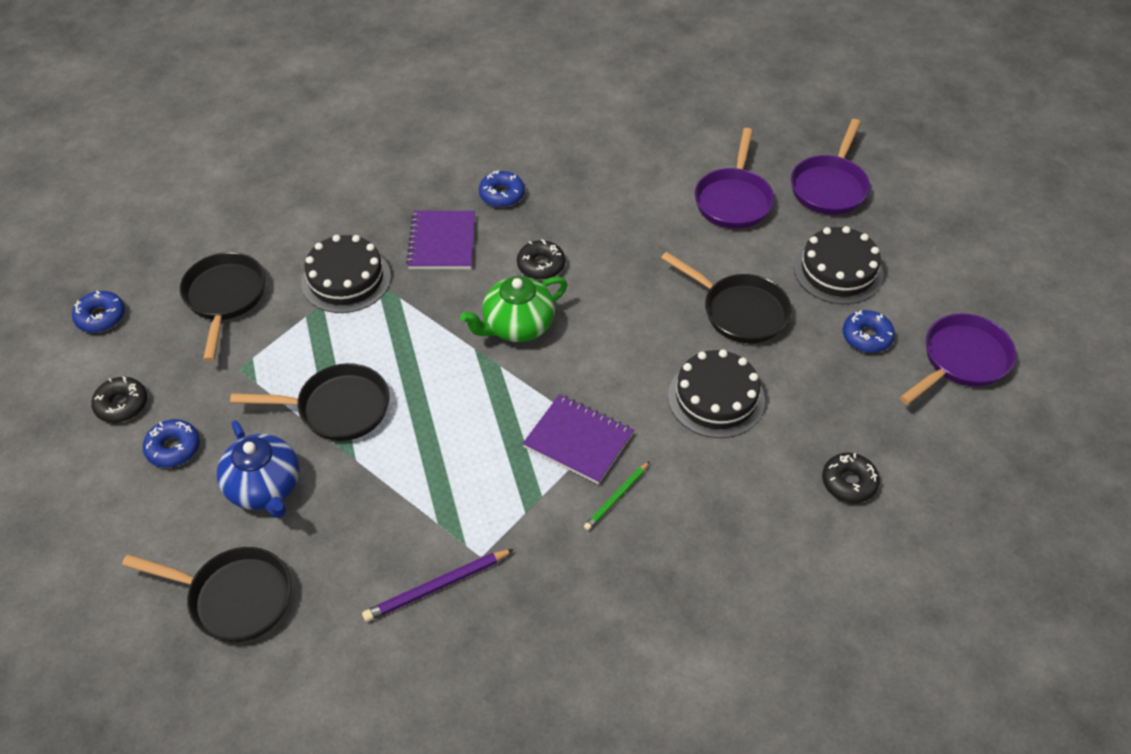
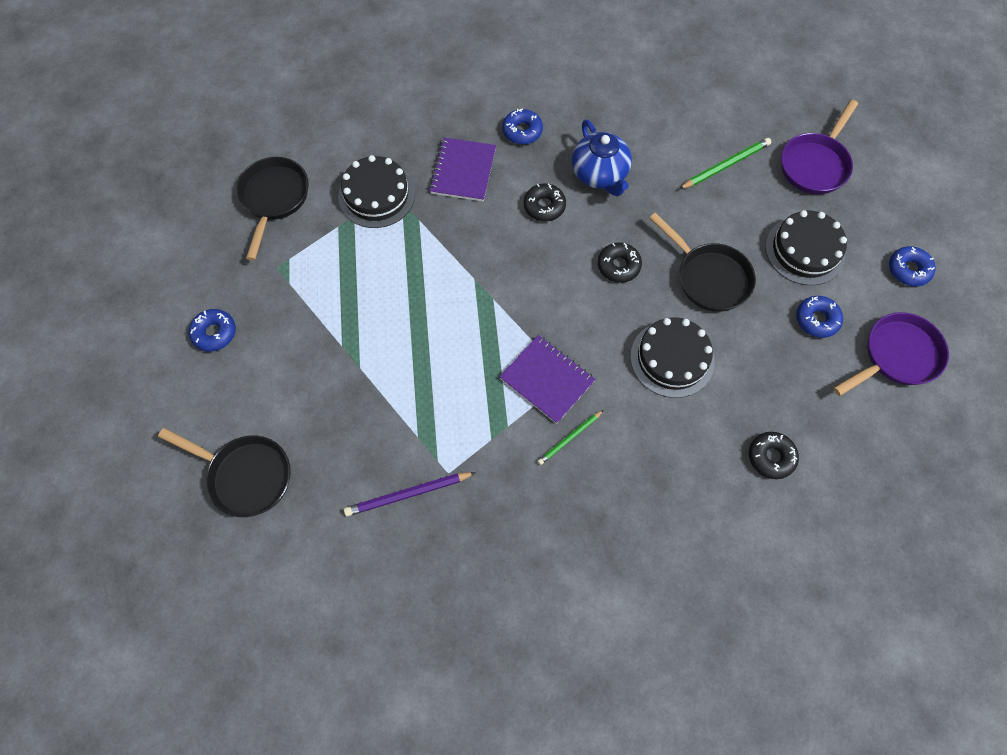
camera: 10 degrees right, 15 degrees up
(101, 317) = (171, 201): blue donut -> blue donut (908, 270)
(122, 405) = (178, 286): black donut -> black donut (618, 266)
(265, 488) = (283, 381): blue teapot -> blue teapot (600, 174)
(337, 408) = (351, 317): black pan -> none
(517, 326) = (514, 262): green teapot -> none
(733, 200) = (725, 165): purple pan -> green pencil

